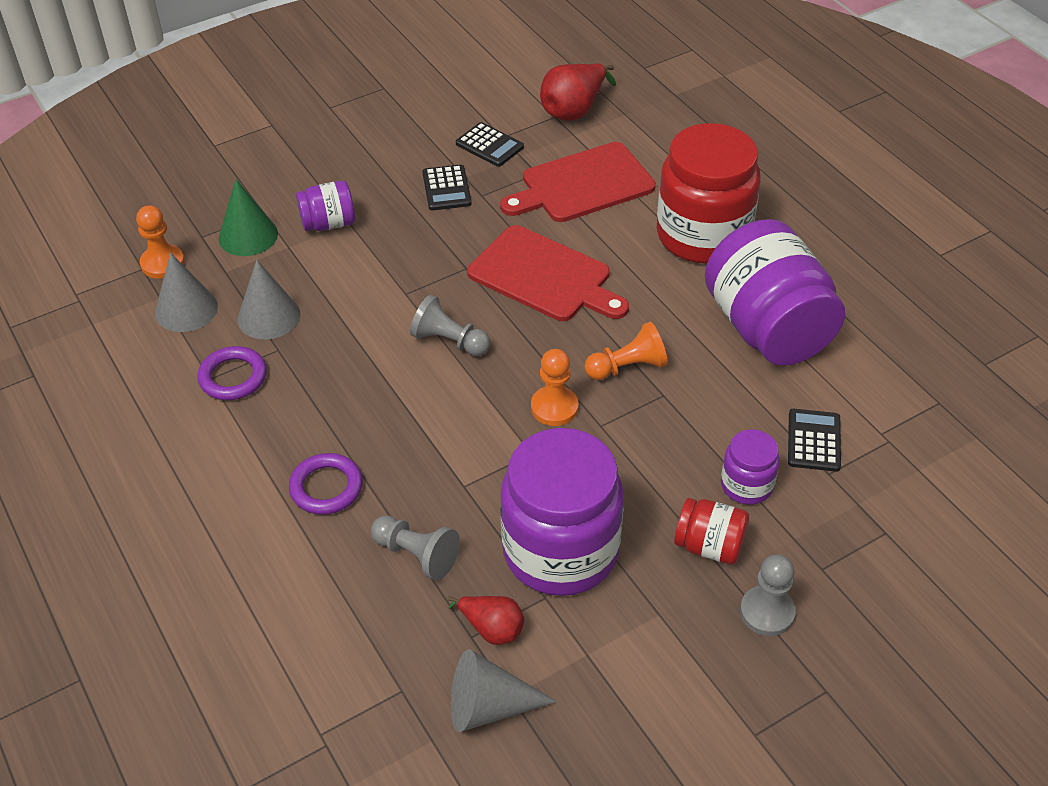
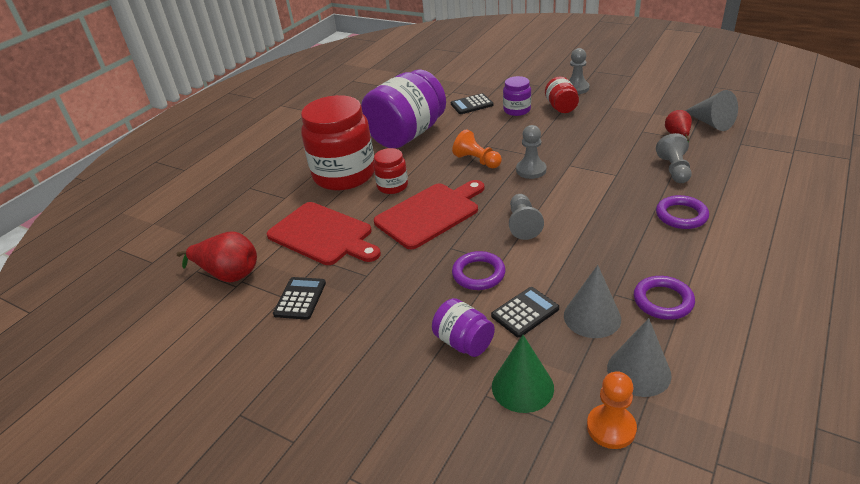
camera: 115 degrees left, 10 degrees down
(404, 270) = (478, 274): none -> purple ring
(446, 188) = (371, 296): black calculator -> black calculator (525, 312)
(544, 276) = (430, 214): red cutting board -> red cutting board turned 45 degrees clockwise
(554, 407) = (531, 170): orange pawn -> grey pawn
(560, 551) = (614, 136): purple jar -> none
(635, 267) = (392, 186): none -> red jar

